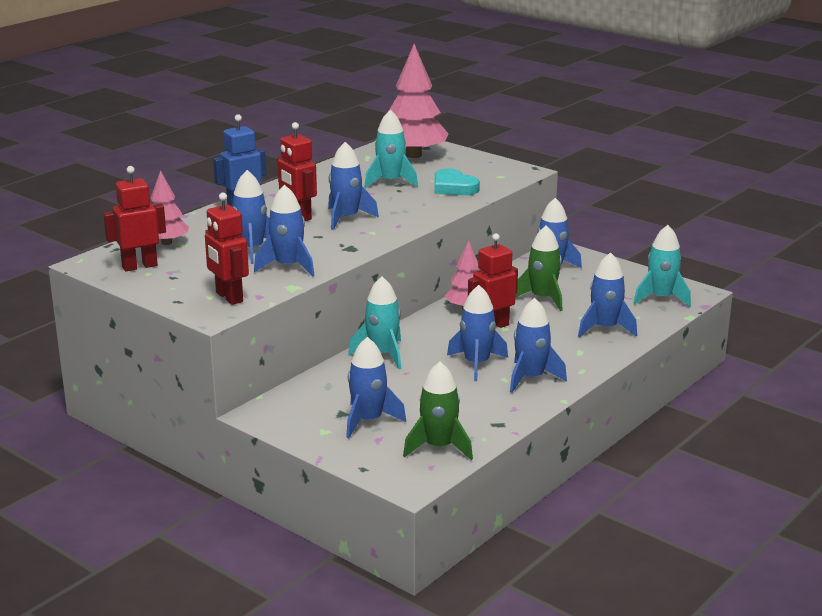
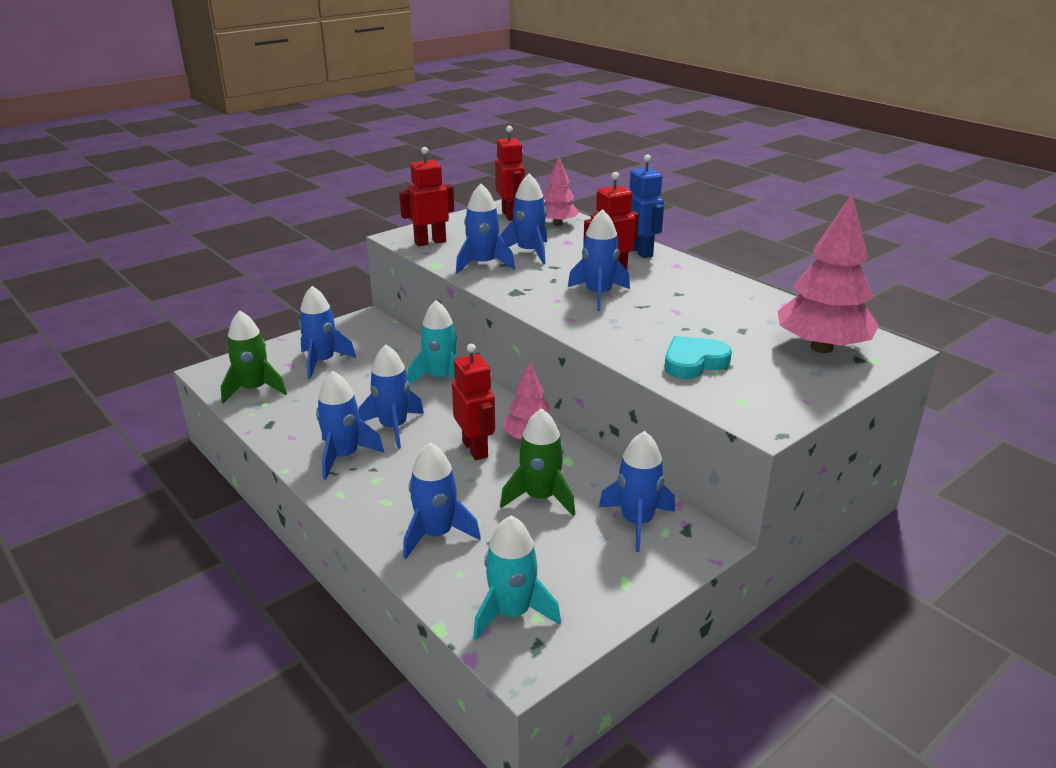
camera: 100 degrees right, 5 degrees up
(390, 182) = (713, 325): turquoise rocket -> none

